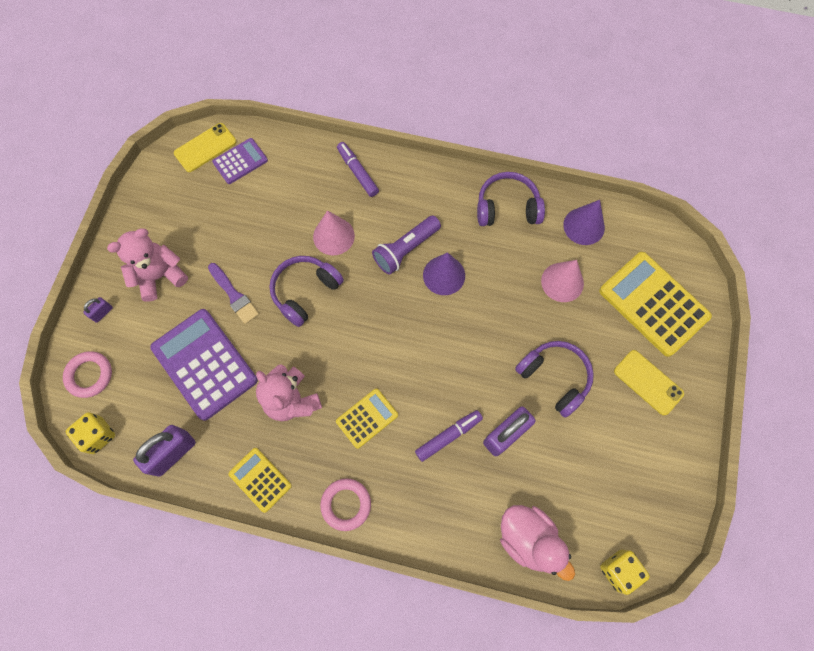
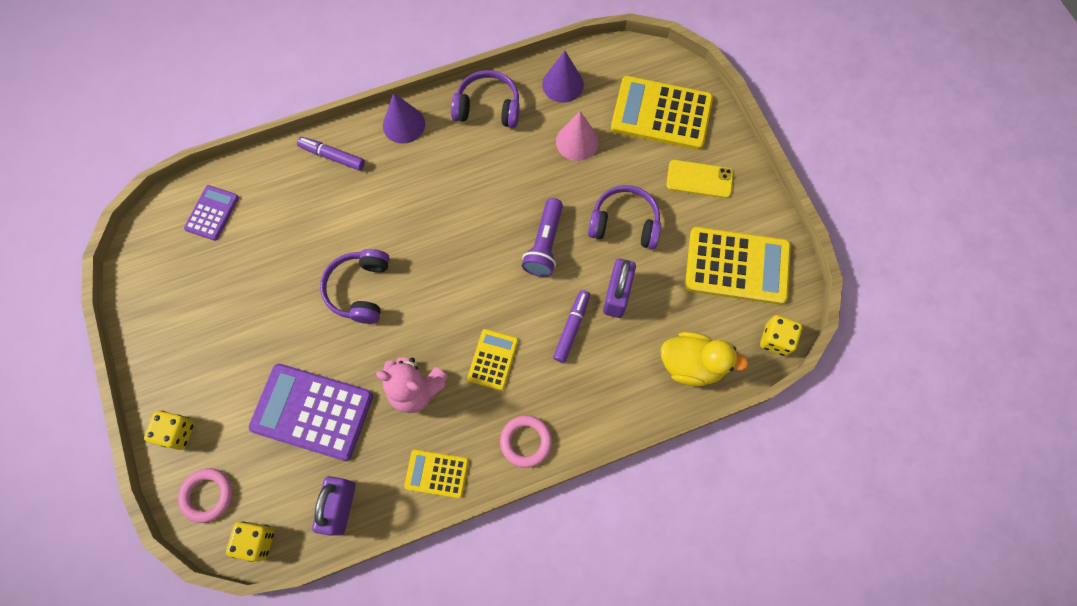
camera: 35 degrees left, 0 degrees up
(102, 313) = (177, 432): purple padlock -> yellow dice
(160, 276) = (210, 363): pink teddy bear -> none
(205, 147) = (167, 221): yellow phone -> none
(234, 295) = (296, 335): purple brush -> none
(333, 236) = (351, 225): pink cone -> none
(405, 250) = (425, 197): purple flashlight -> purple flashlight (545, 244)
(444, 275) = (474, 198): purple cone -> purple cone (404, 124)
(507, 207) = (488, 107): purple headphones -> purple headphones turned 45 degrees clockwise
(528, 539) = (692, 364): pink duck -> yellow duck
(629, 481) = (737, 266): none -> yellow calculator

